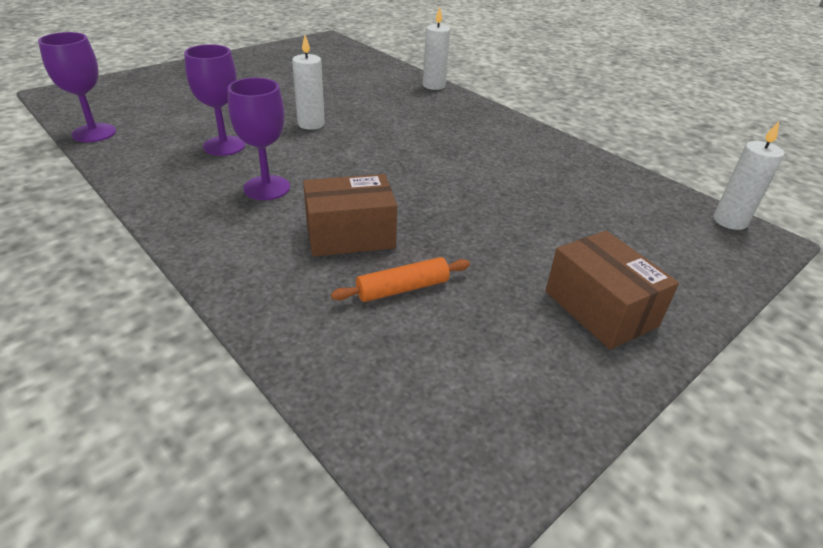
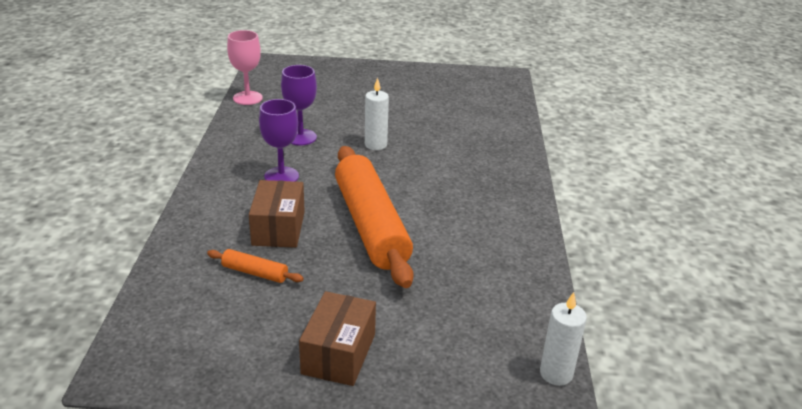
camera: 45 degrees right, 5 degrees down
(94, 133) = (247, 98): purple goblet -> pink goblet
(350, 235) = (278, 228): brown box -> brown box turned 60 degrees clockwise
(426, 189) = (371, 225): none -> orange rolling pin
(434, 86) = (522, 151): white candle -> none

